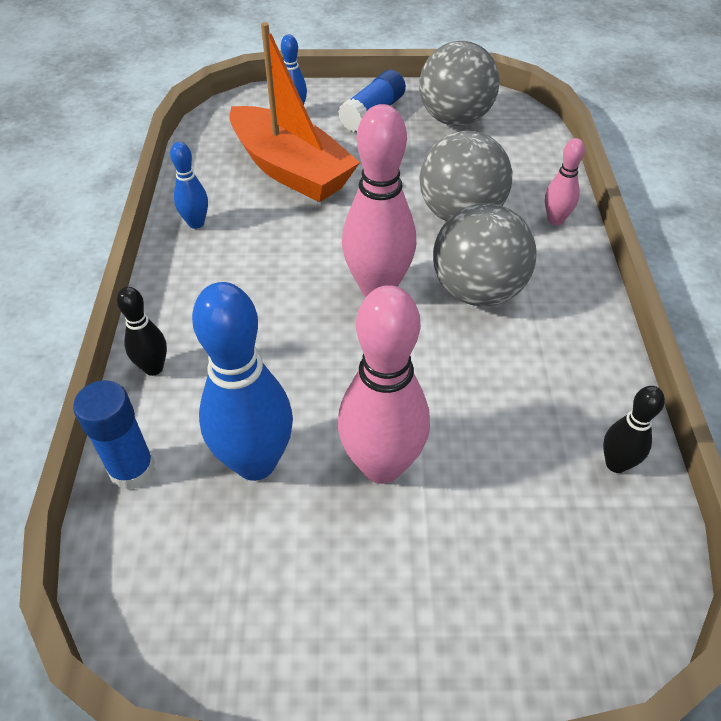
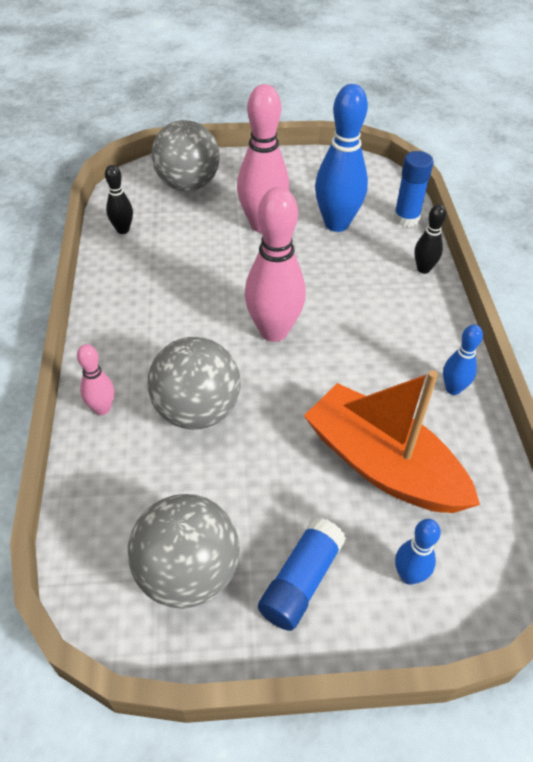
camera: 175 degrees right, 0 degrees up
(477, 291) = (191, 332): grey ball -> grey ball (188, 185)

